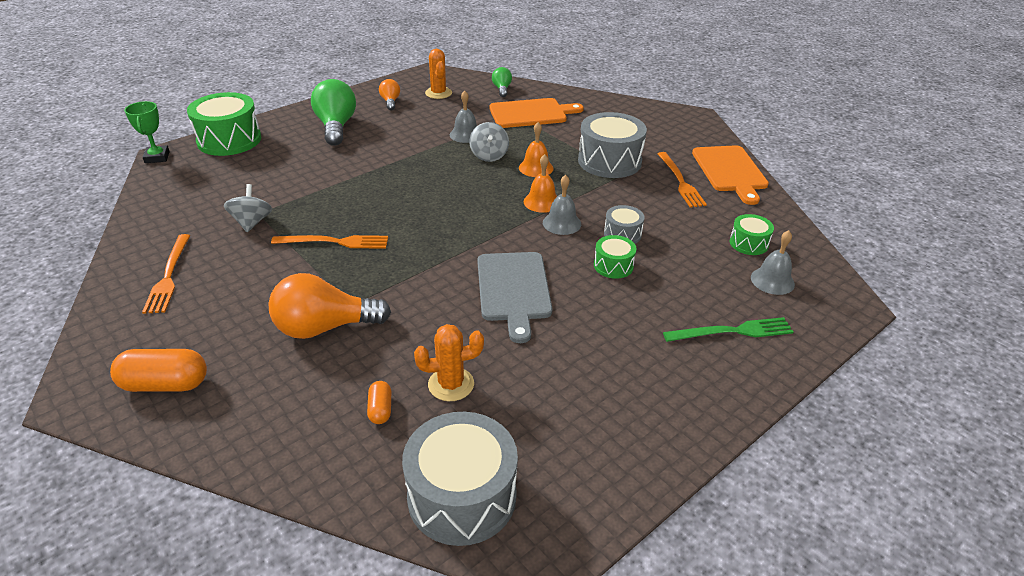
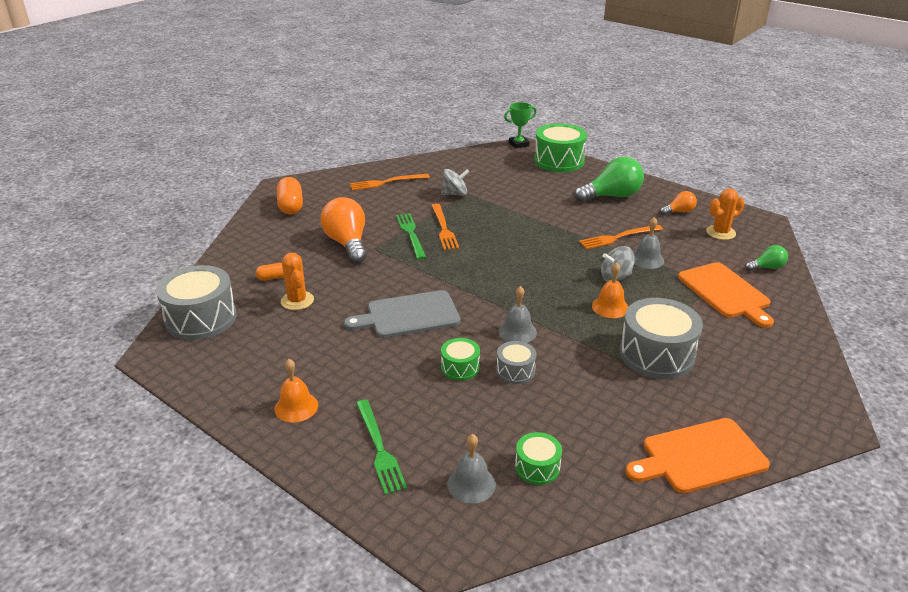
camera: 80 degrees right, 5 degrees down
(333, 269) = (411, 234): none -> green fork
(542, 202) = (548, 317): orange bell -> orange bell (296, 407)
(680, 181) = (645, 411): orange fork -> orange fork (618, 237)

